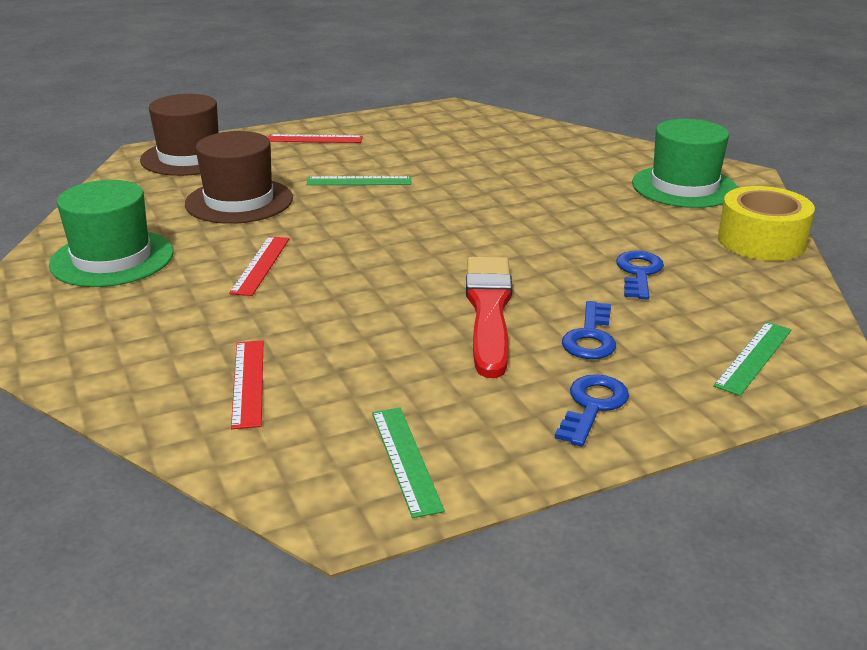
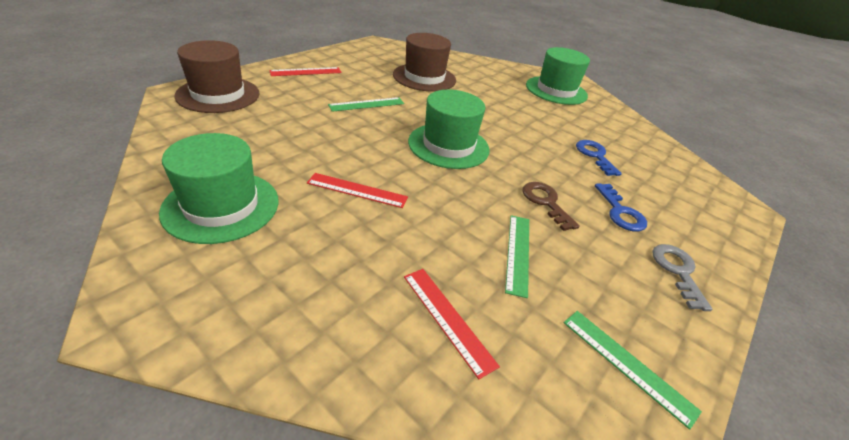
camera: 30 degrees left, 10 degrees up
(239, 201) = (291, 131): brown hat -> brown hat (424, 77)
(260, 265) = (357, 190): red ruler -> red ruler turned 60 degrees counterclockwise
(422, 236) = (448, 145): none -> green hat
(488, 311) = (545, 202): red brush -> brown key
(592, 406) = (677, 271): blue key -> grey key
(753, 357) = (708, 208): green ruler -> green ruler (518, 253)
(761, 241) = (627, 123): yellow tape -> none

